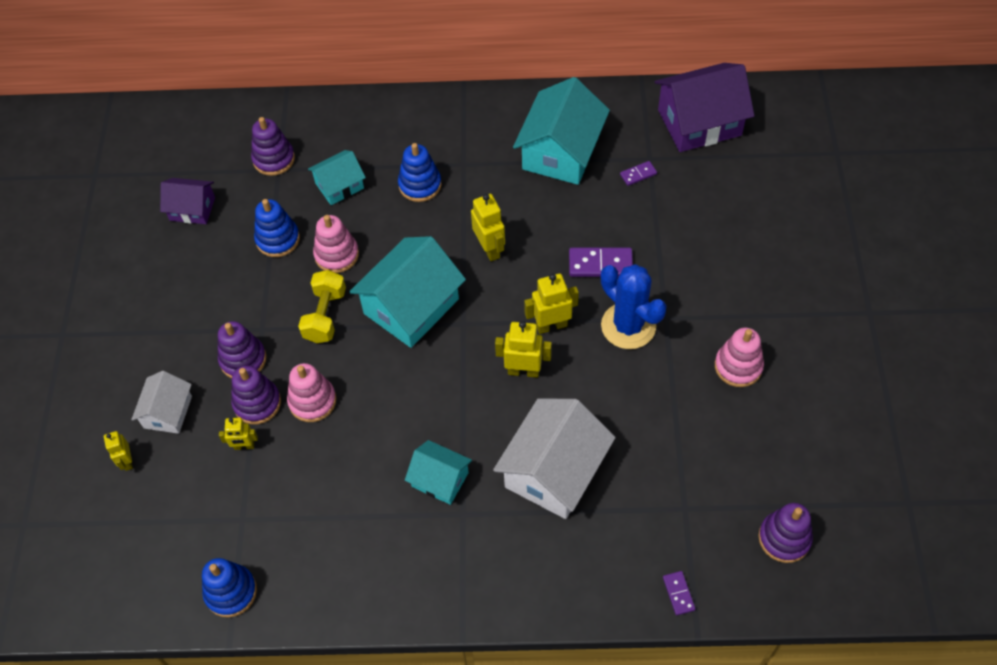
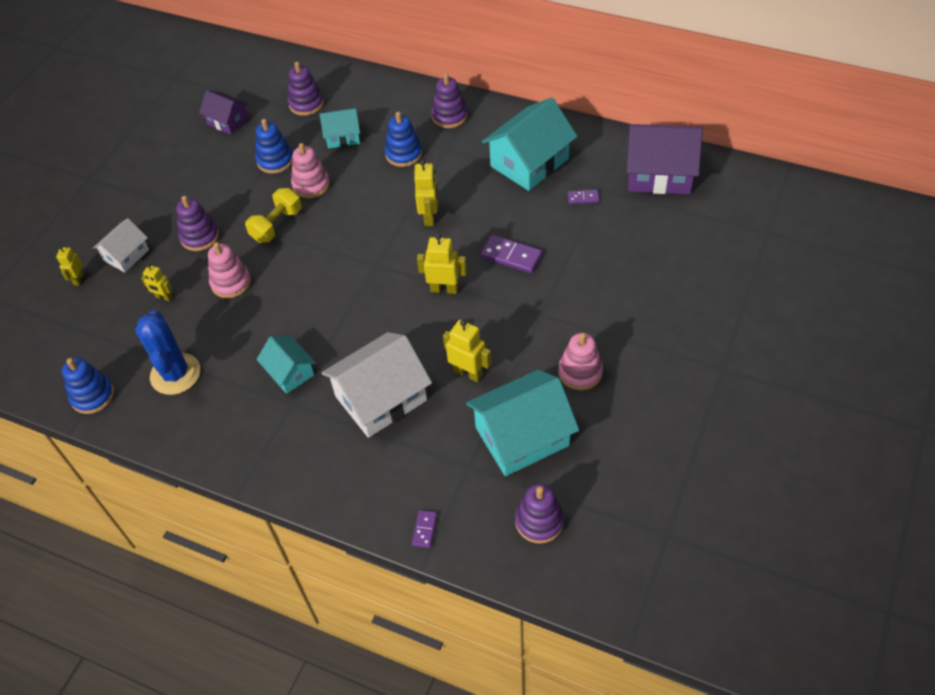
camera: 25 degrees right, 5 degrees down
(257, 403) = (191, 270): purple stacking toy -> purple stacking toy (449, 116)
(411, 306) = (344, 239): turquoise house -> turquoise house (522, 436)
(523, 371) = (402, 315): yellow robot -> yellow robot (468, 373)
(628, 326) = (506, 310): blue cactus -> blue cactus (175, 374)

